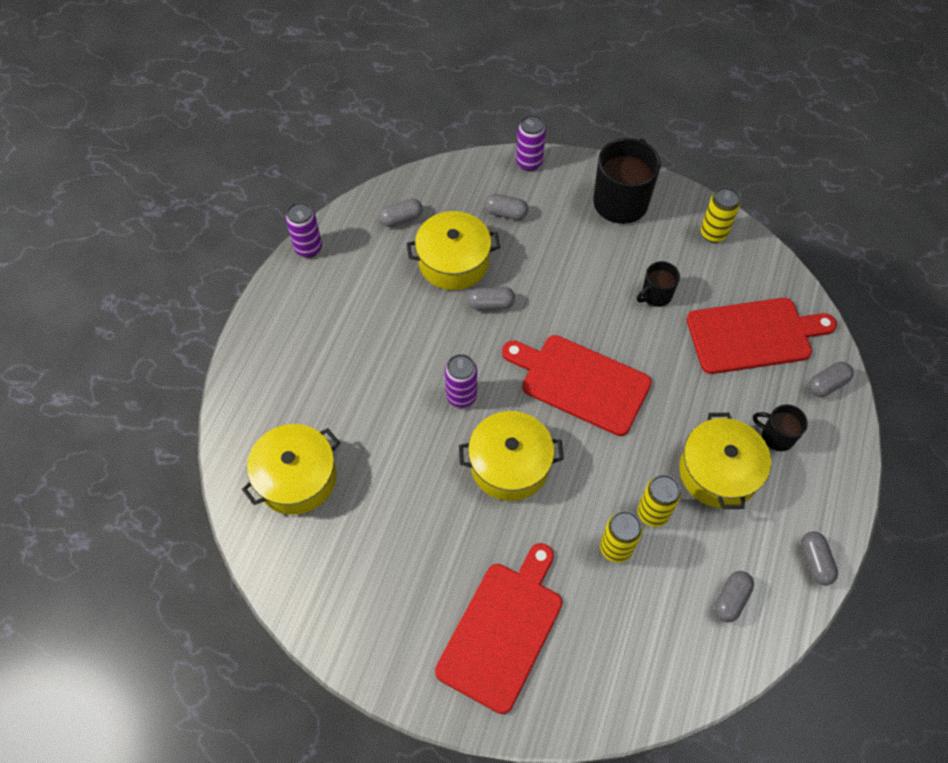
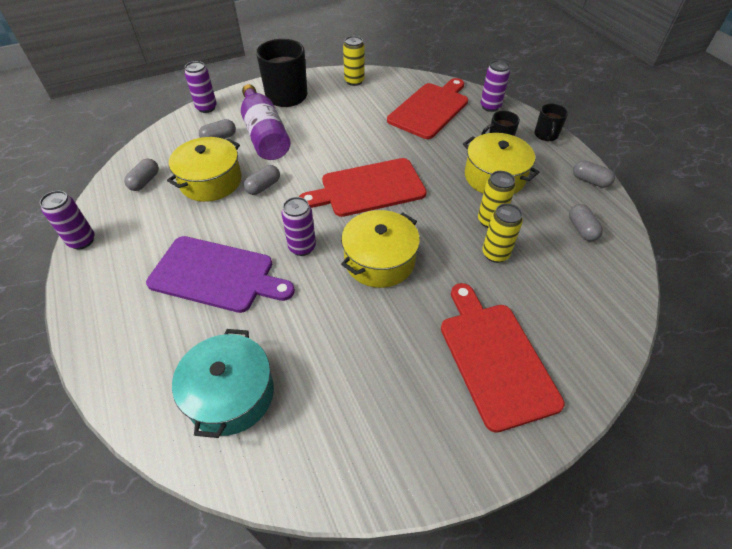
camera: 45 degrees left, 10 degrees down
(297, 478) = (231, 394): yellow pot -> turquoise pot
(374, 366) = (216, 275): none -> purple cutting board
(550, 241) = (264, 135): none -> purple bottle
(655, 295) = (358, 123): black mug -> black mug (546, 135)
(827, 384) = (490, 106): grey capsule -> purple can

